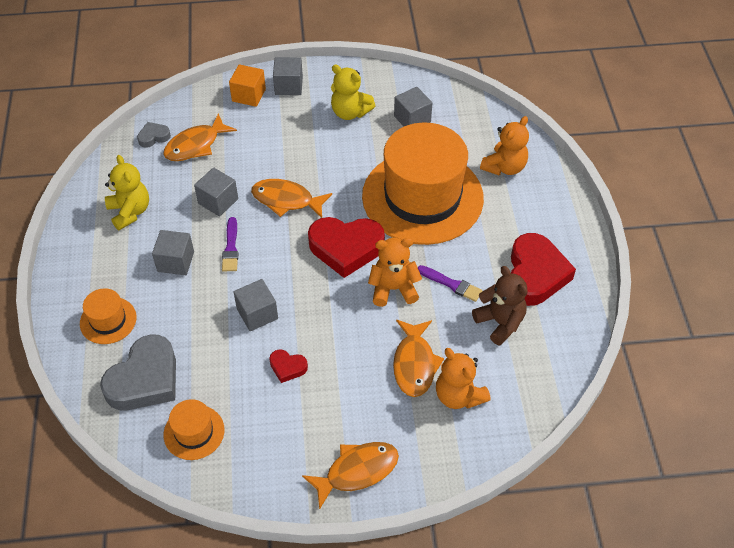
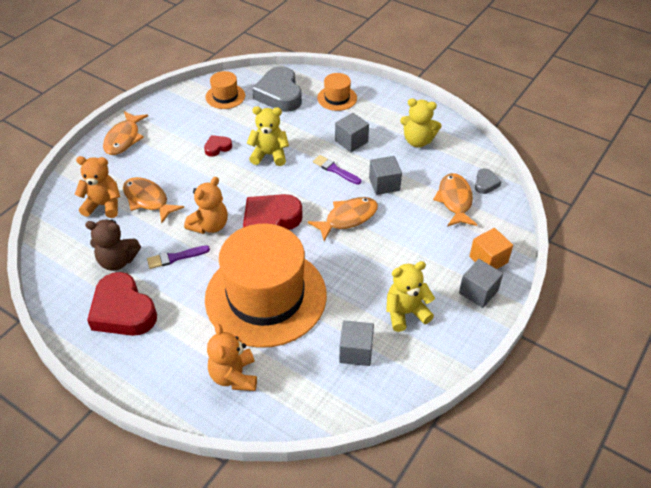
camera: 130 degrees right, 5 degrees down
(257, 314) = (269, 155): grey cube -> yellow teddy bear

